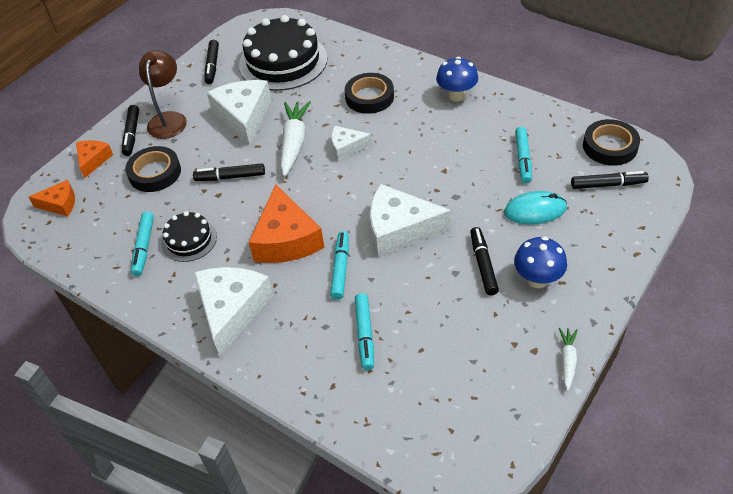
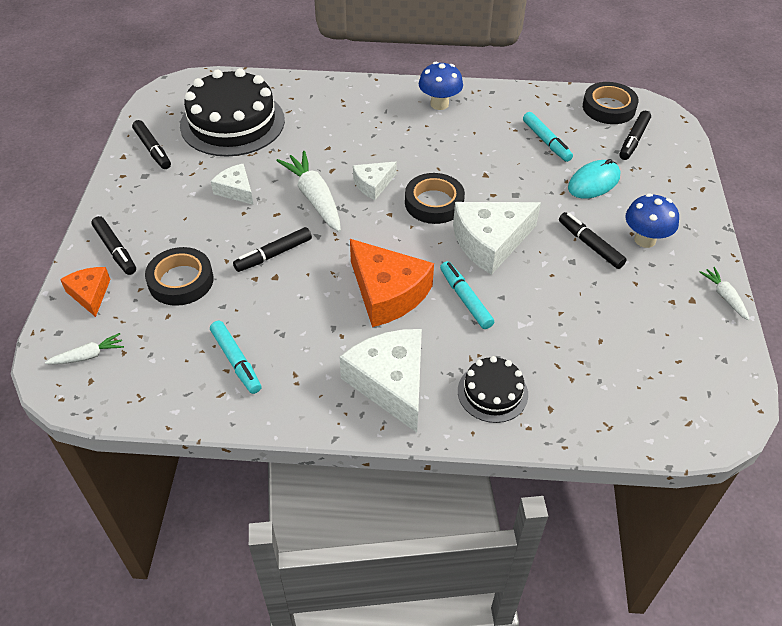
camera: 35 degrees left, 0 degrees up
(60, 204) = (88, 356): orange cheese -> white carrot
(169, 119) = (148, 220): brown lamp -> none
(189, 240) = (282, 333): black cake -> black cake (492, 392)
(243, 117) = (236, 190): white cheese -> white cheese, size x0.55
(365, 334) = (539, 349): turquoise marker -> none
(369, 97) = (355, 130): black tape -> black tape (434, 203)
(607, 184) = (633, 140): black marker -> black marker turned 150 degrees clockwise

